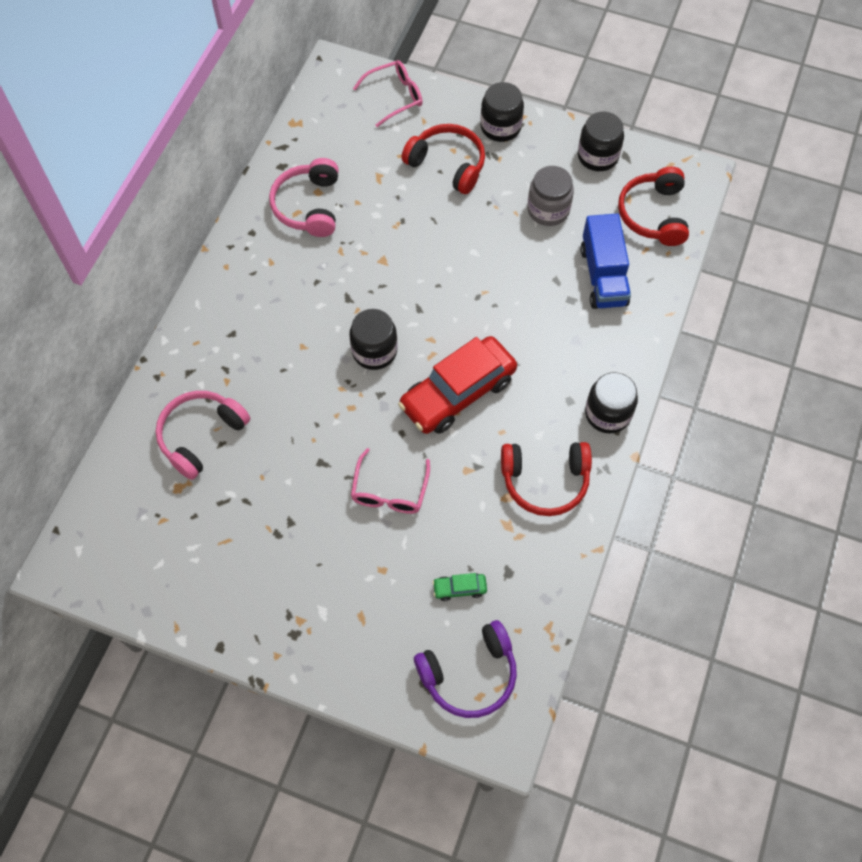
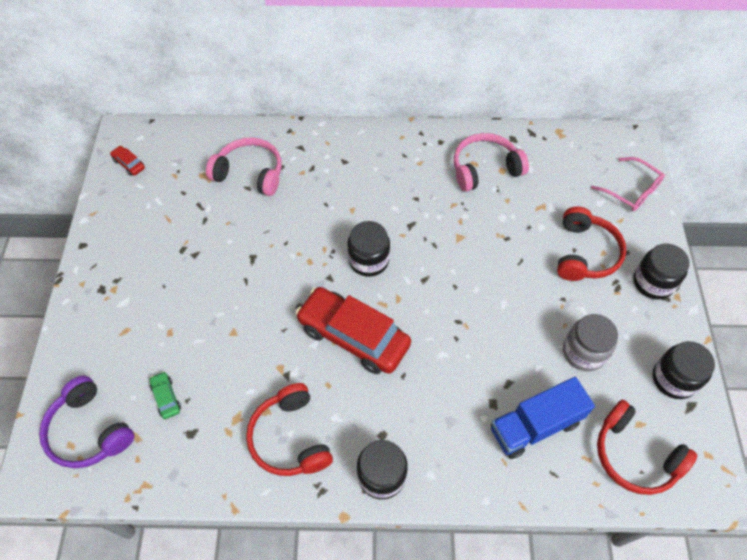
camera: 70 degrees right, 5 degrees down
(117, 570) = (129, 164): none -> red car
(389, 491) = (242, 314): pink glasses -> none
(653, 214) = (635, 455): red headphones -> red headphones turned 120 degrees counterclockwise

